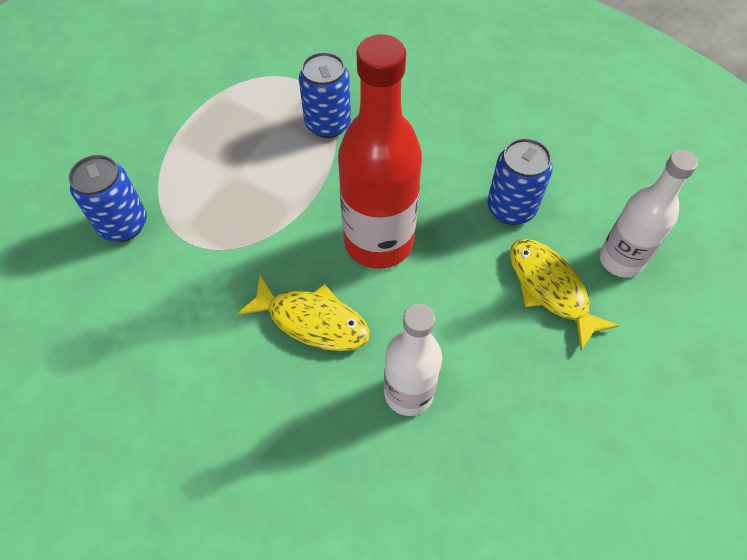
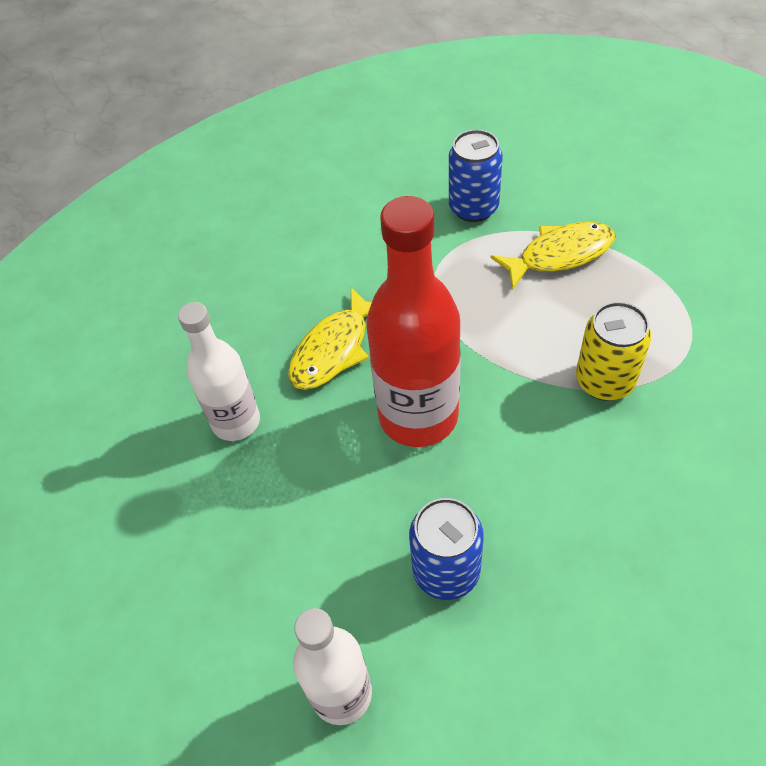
camera: 105 degrees right, 5 degrees down
(328, 124) = (604, 381): blue can -> yellow can
(551, 289) = (318, 589): yellow fish -> yellow fish (559, 255)

